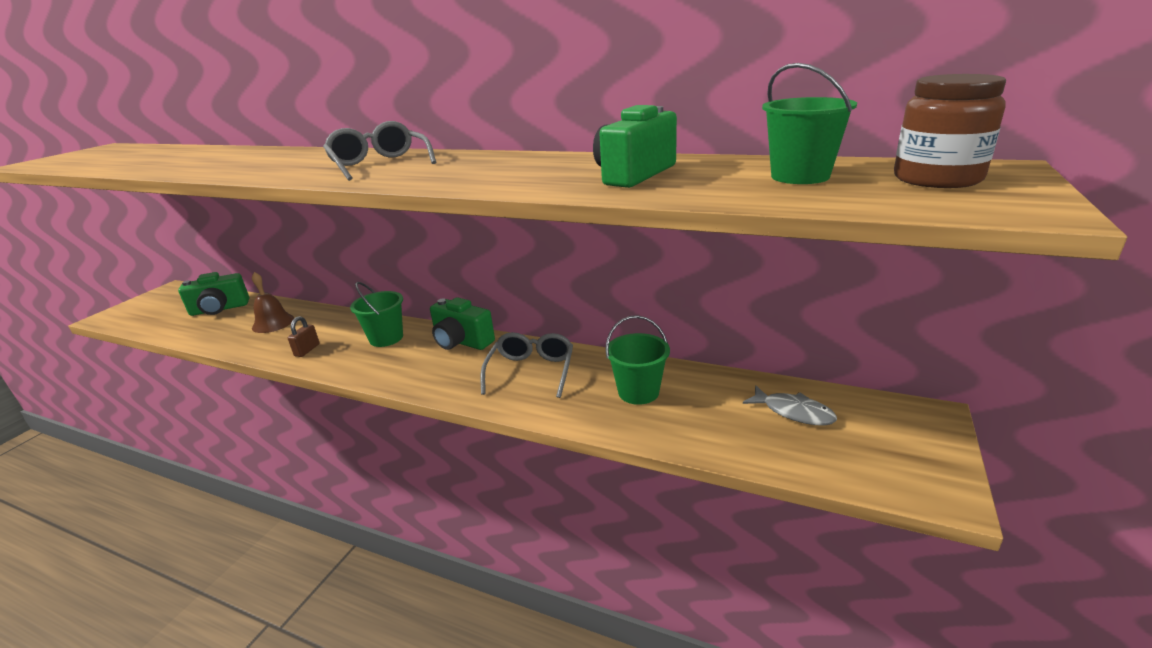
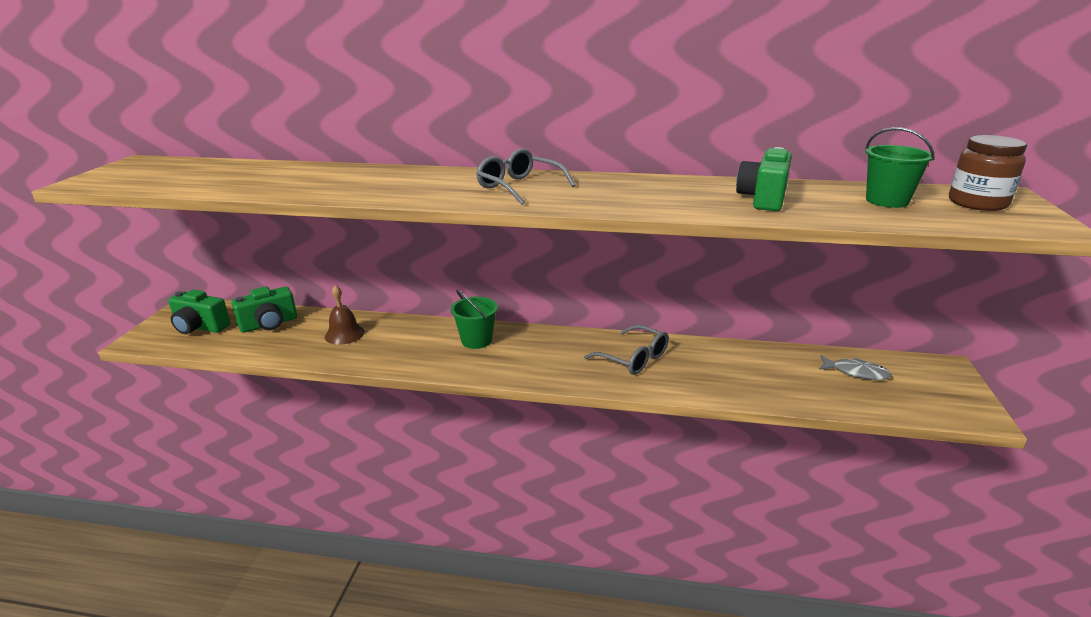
camera: 15 degrees left, 0 degrees up
(307, 350) = (406, 357): brown padlock -> none
(461, 341) = (551, 338): green camera -> green camera (200, 327)
(531, 371) = (634, 359): grey glasses -> grey glasses turned 135 degrees clockwise
(638, 392) = (733, 368): green bucket -> none

